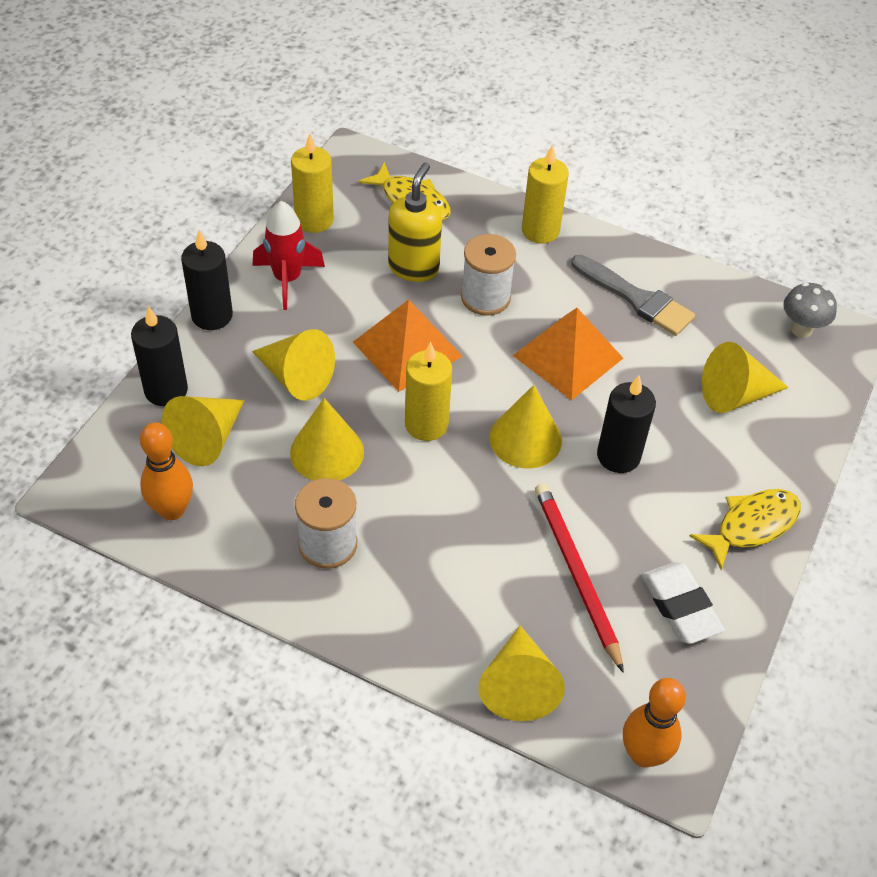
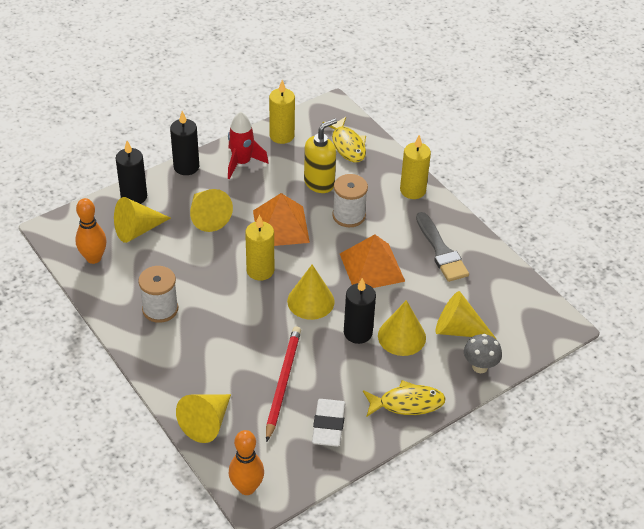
camera: 30 degrees right, 5 degrees down
(327, 452) = (195, 262): yellow cone -> yellow cone (401, 336)
(801, 329) = (534, 310): grey mushroom -> grey mushroom (480, 366)

